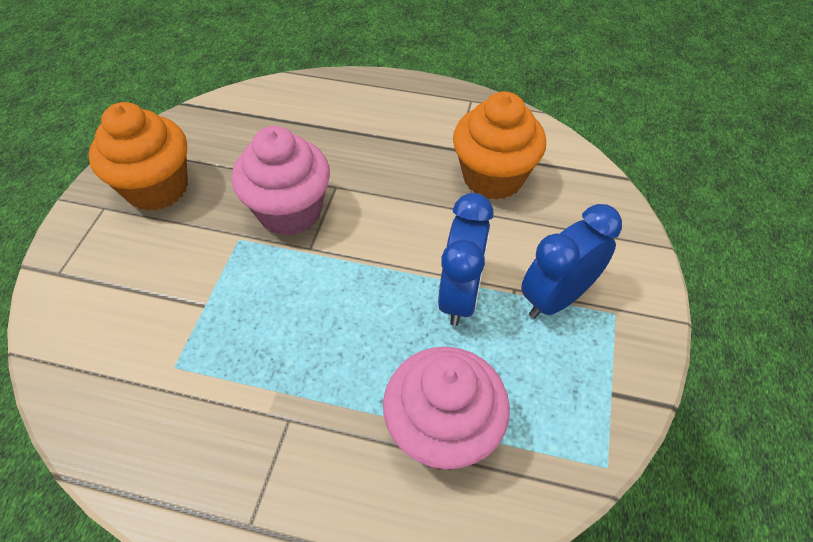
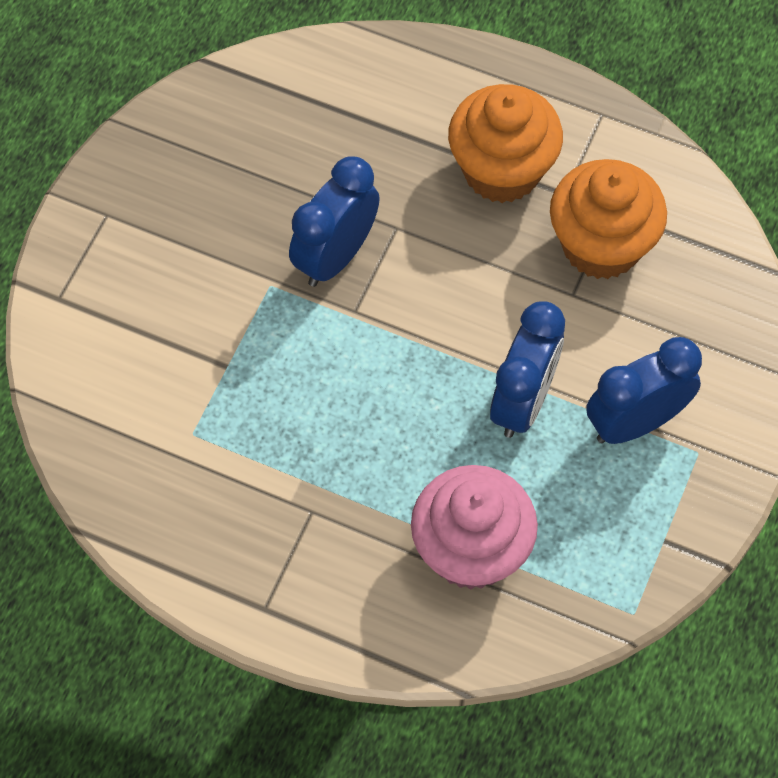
camera: 10 degrees right, 10 degrees up
(157, 188) = (172, 195): orange cupcake -> orange cupcake (502, 170)
(290, 211) = (335, 256): pink cupcake -> blue clock

